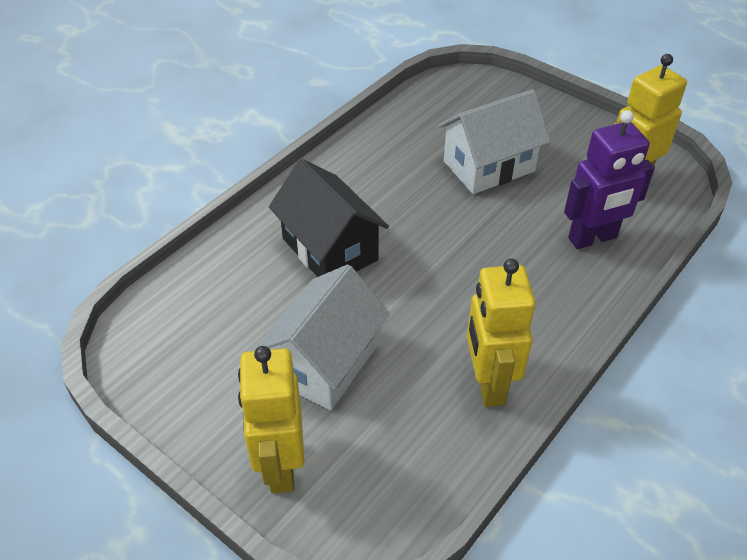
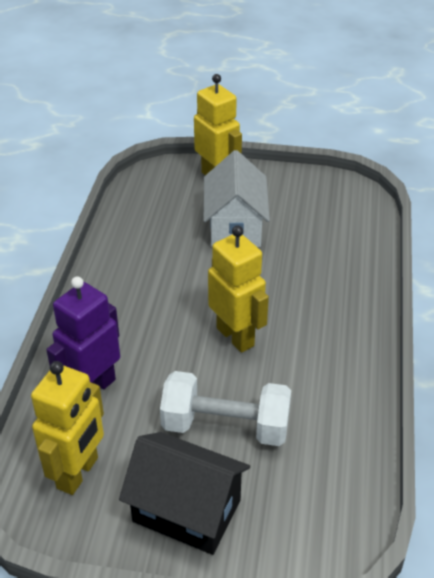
camera: 150 degrees right, 5 degrees down
(329, 249) = (297, 291): black house -> black house (187, 510)
(488, 383) = (126, 253): yellow robot -> yellow robot (236, 336)
(489, 166) = (225, 426): white house -> white dumbbell

